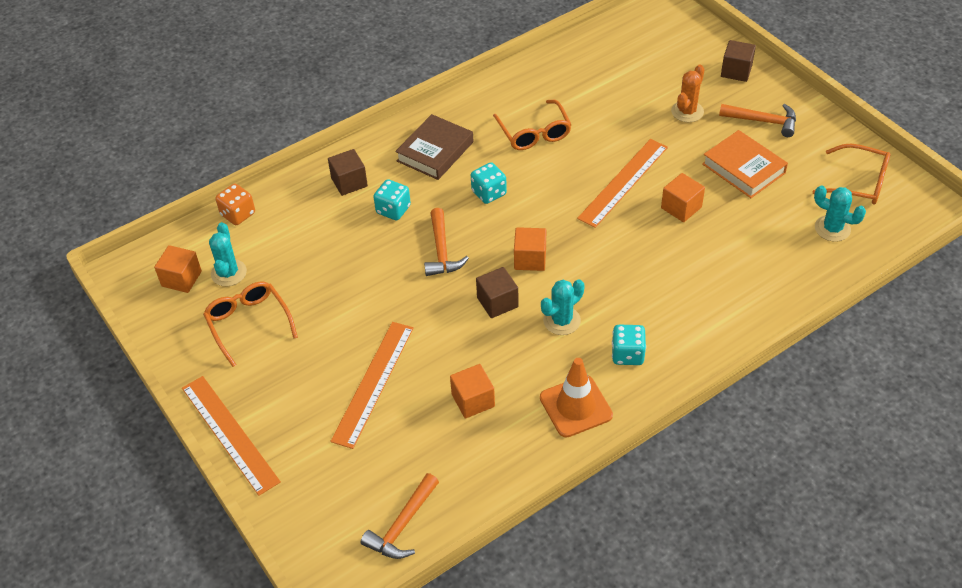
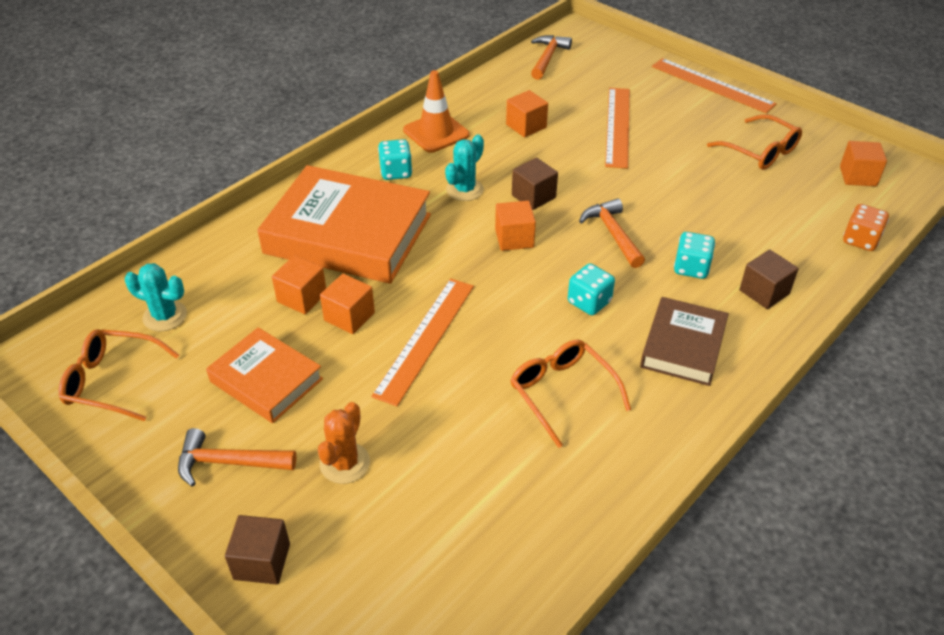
camera: 165 degrees right, 5 degrees down
(229, 273) = (817, 186): turquoise cactus -> none
(679, 286) = (348, 234): none -> orange book
(720, 229) = (302, 297): none -> orange cube

